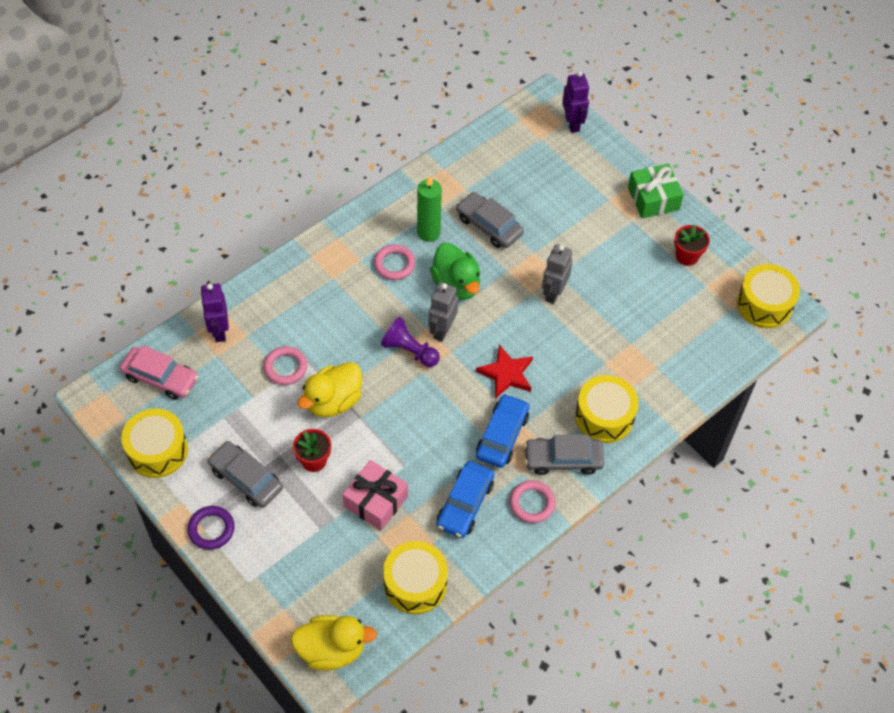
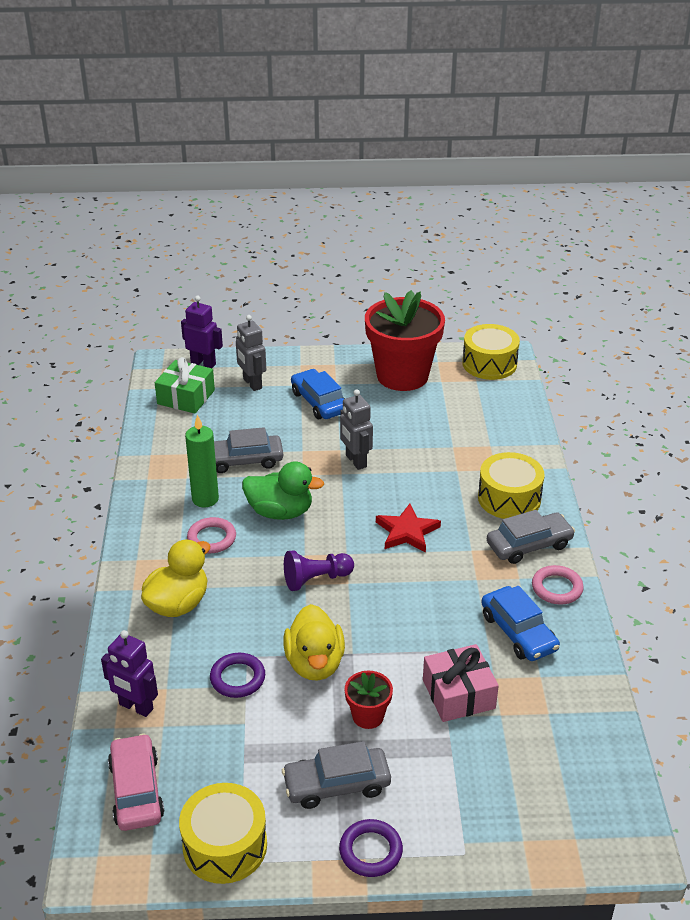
camera: 50 degrees left, 20 degrees down
(160, 378) = (136, 790): pink car -> pink car turned 75 degrees counterclockwise
(285, 367) = (237, 678): pink ring -> purple ring
(332, 650) = (603, 825): yellow duck -> yellow duck (178, 604)
(415, 584) = (577, 715): yellow drum -> none
(442, 330) = (317, 546): grey robot -> grey robot (252, 384)
(502, 435) = (468, 569): blue car -> blue car (319, 402)
(563, 459) = (529, 545): grey car -> grey car turned 150 degrees counterclockwise
(653, 198) = (328, 363): green gift -> green gift (186, 397)
(687, 256) = (402, 376): red flower pot -> red flower pot, size x2.26

